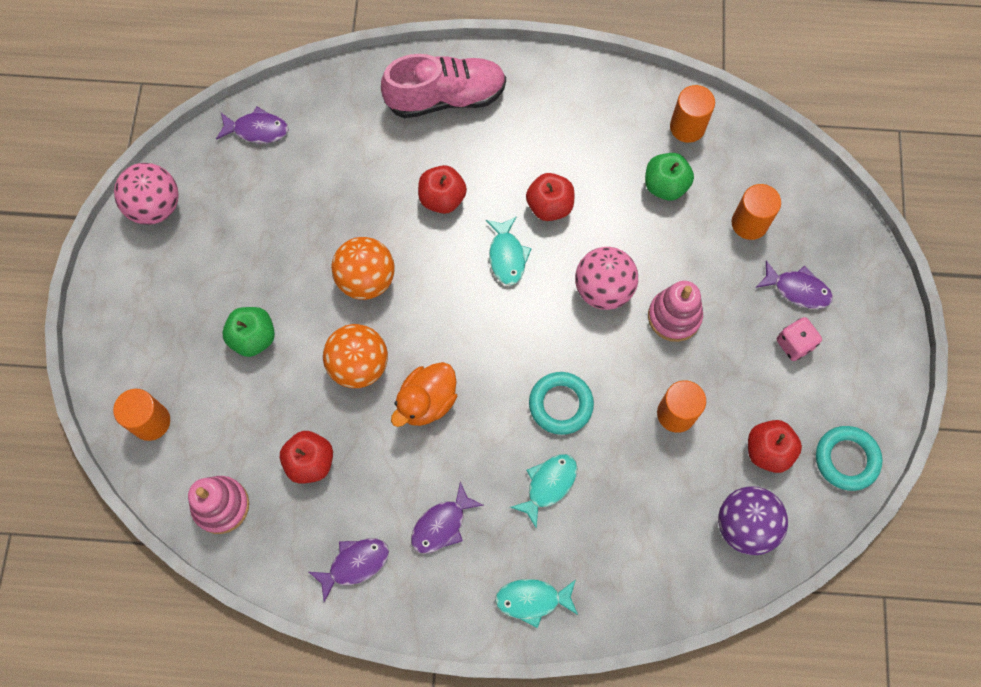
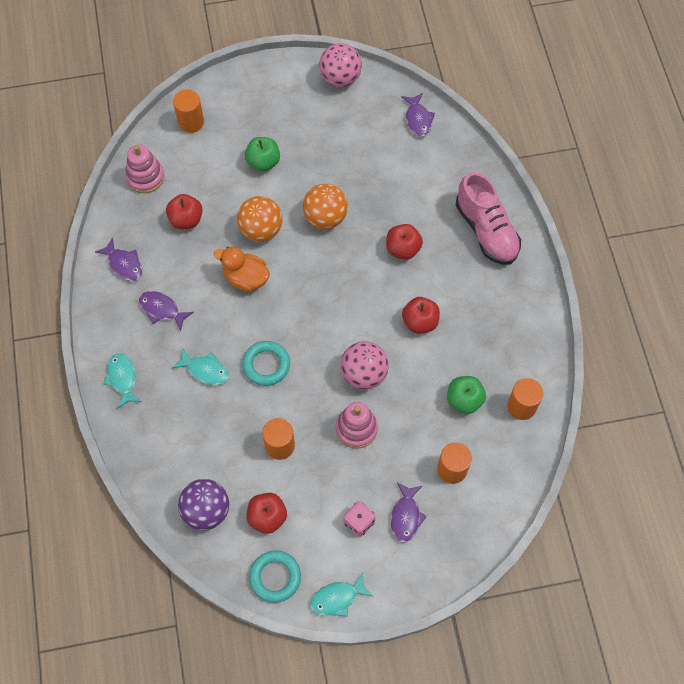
camera: 75 degrees right, 5 degrees down
(507, 256) = (370, 302): turquoise fish -> turquoise fish (337, 598)

